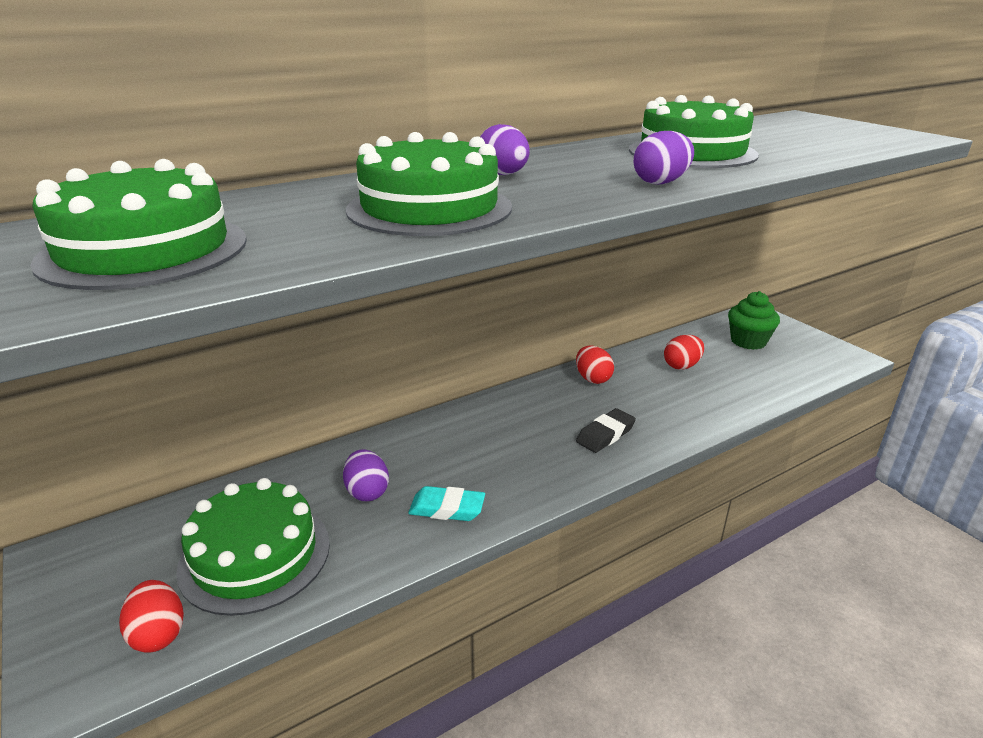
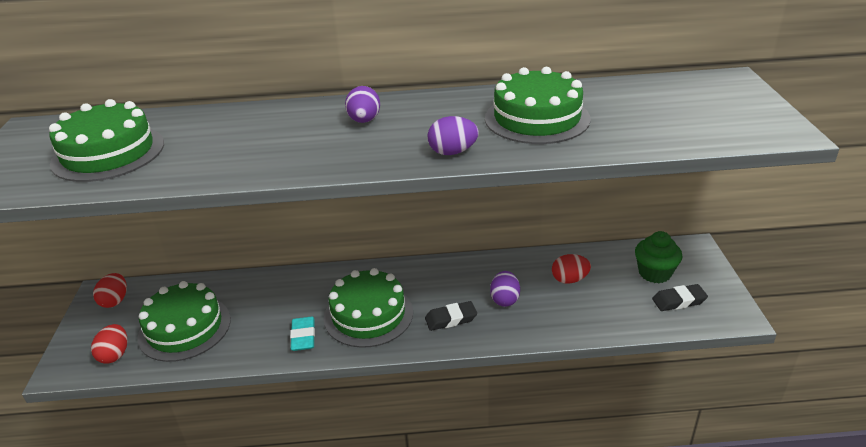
camera: 30 degrees right, 5 degrees up
(367, 492) = (269, 309): purple egg -> purple egg (504, 299)
(429, 208) = (276, 148): green cake -> green cake (368, 315)
(447, 509) = (303, 337): turquoise eraser -> turquoise eraser turned 45 degrees clockwise
(592, 379) = (487, 270): red egg -> red egg (115, 301)
(794, 358) = (679, 301): none -> black eraser

